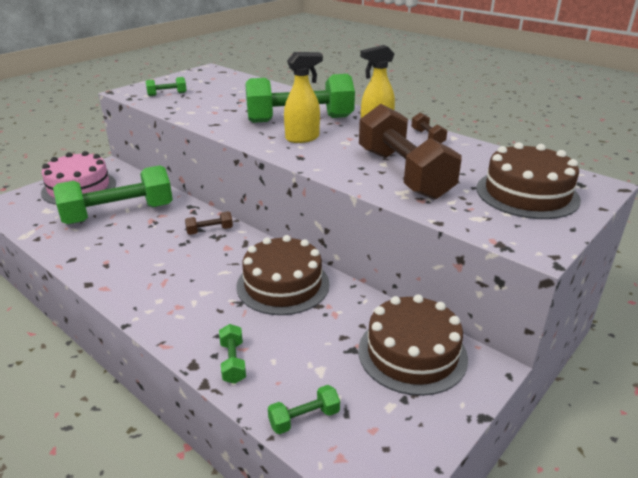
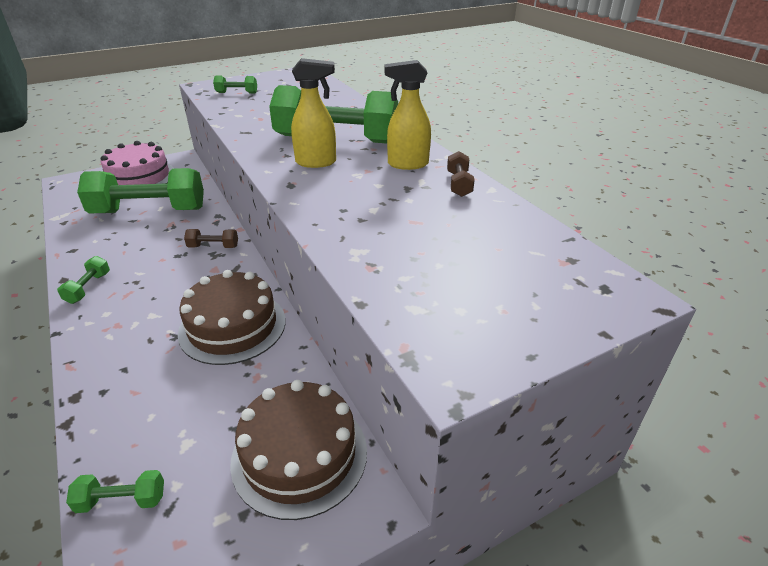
camera: 20 degrees right, 5 degrees up
(233, 362) = (112, 405): green dumbbell -> green dumbbell (88, 288)
(403, 173) = (383, 227): brown dumbbell -> none
(527, 193) = (514, 287): brown cake -> none

